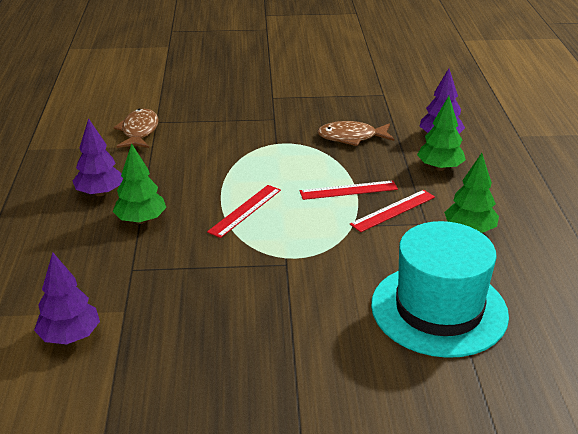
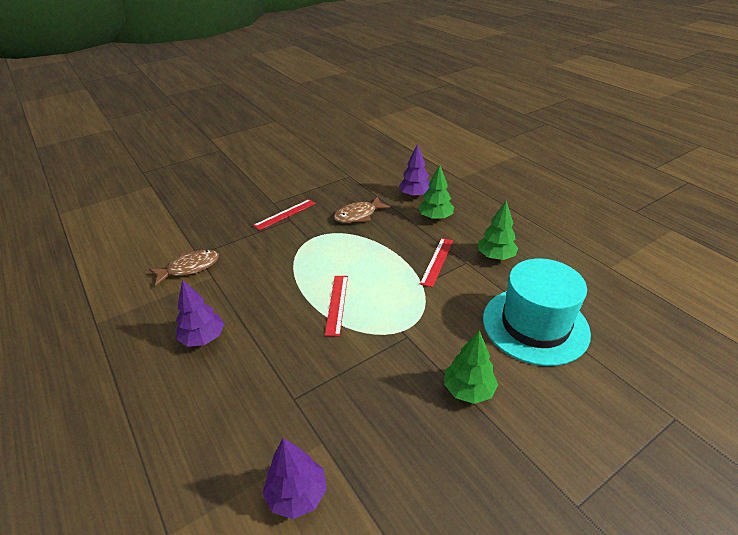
camera: 30 degrees left, 5 degrees up
(139, 131) = (190, 268): brown fish -> brown fish turned 90 degrees clockwise
(141, 220) = (261, 348): green tree -> green tree (468, 390)
(348, 190) = (394, 257): red ruler -> red ruler (285, 214)

